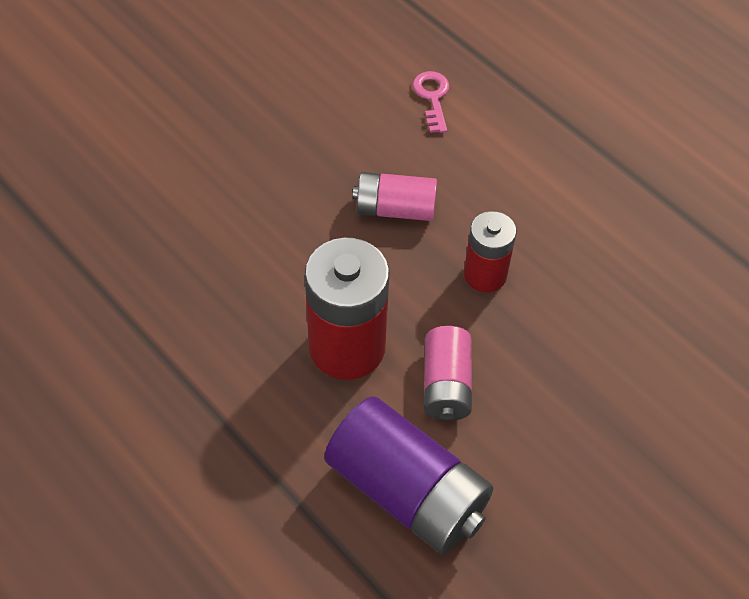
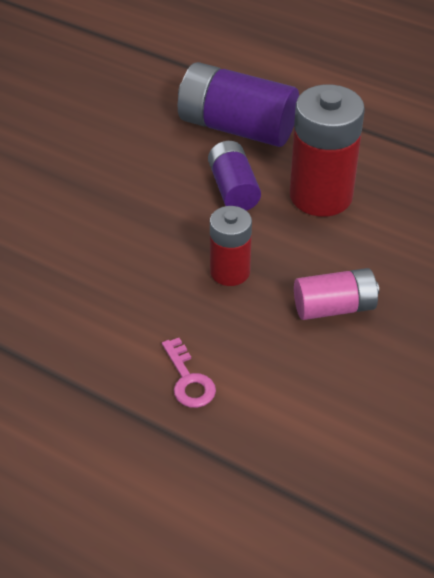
camera: 165 degrees right, 10 degrees down
(432, 97) = (351, 435): pink key -> pink key (188, 380)
(446, 385) = (233, 189): pink battery -> purple battery

